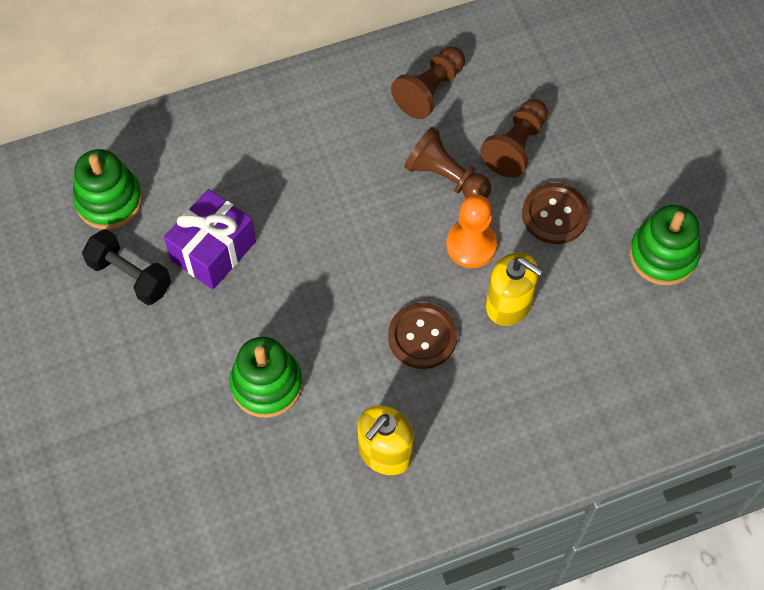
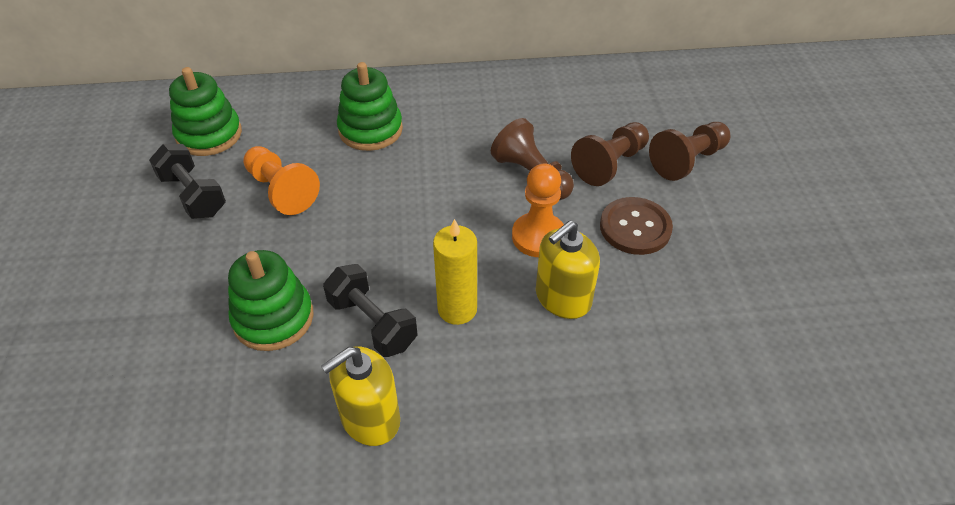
camera: 15 degrees right, 15 degrees down
(213, 250) = (281, 191): purple gift -> orange pawn
(354, 368) = (372, 323): none -> black dumbbell
(422, 337) = (457, 309): brown button -> yellow candle
(430, 90) = (539, 108): brown pawn -> brown pawn (687, 161)
(509, 304) = (563, 298): yellow soap dispenser -> yellow soap dispenser turned 90 degrees clockwise
(663, 255) = (748, 287): green stacking toy -> green stacking toy (370, 130)

